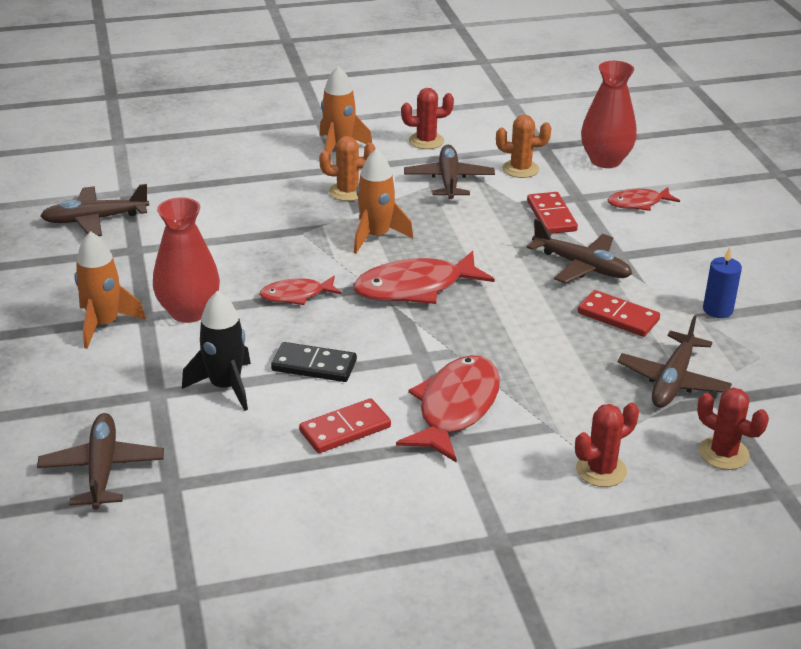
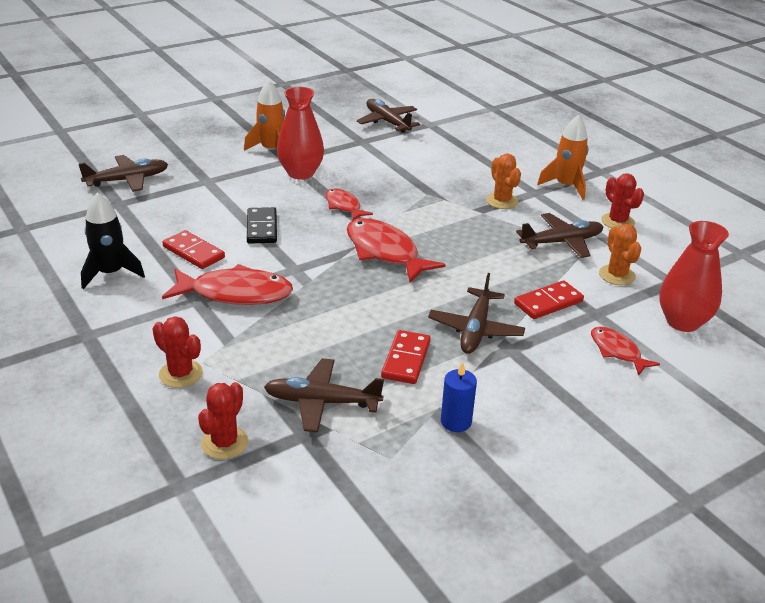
camera: 70 degrees right, 0 degrees up
(225, 386) = (224, 201): black rocket -> black rocket (111, 273)
(376, 236) = (446, 224): orange rocket -> none

